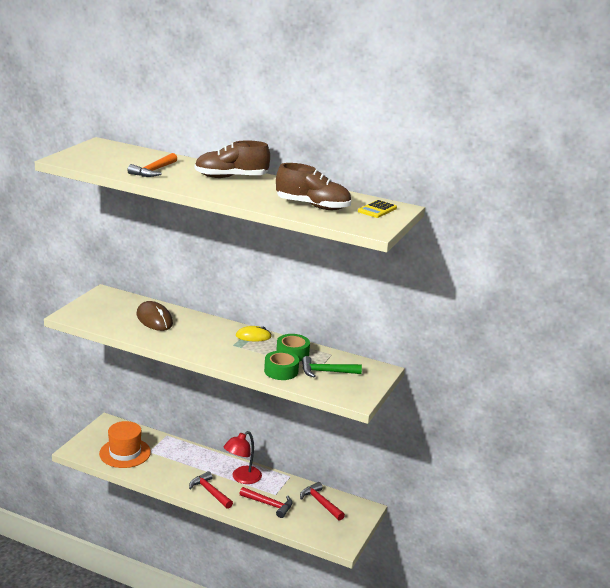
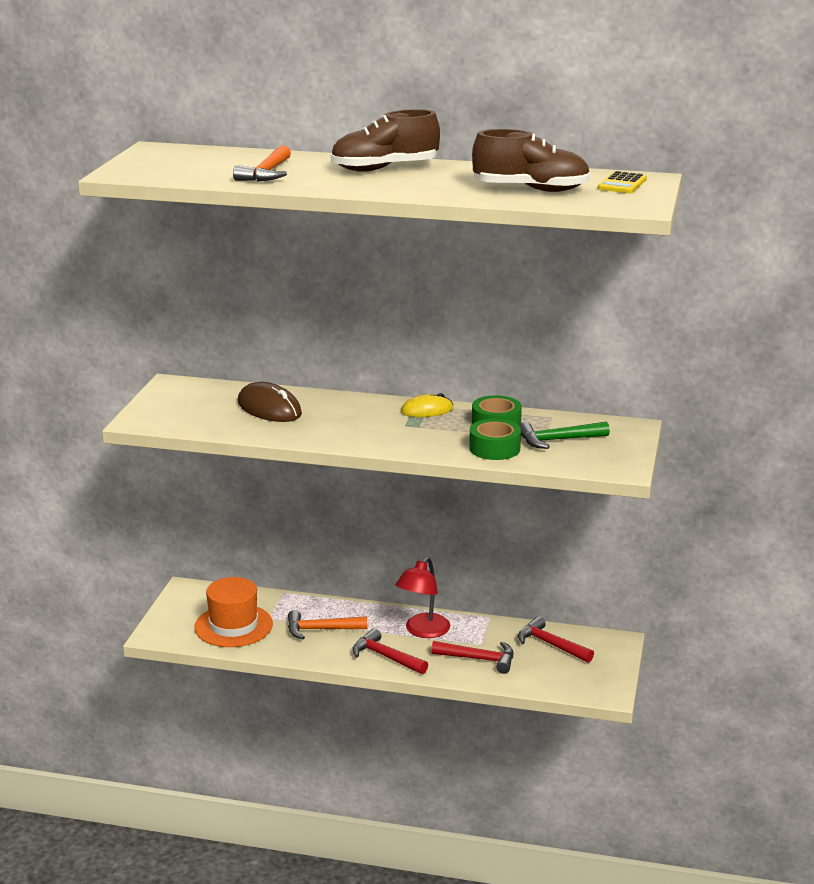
camera: 10 degrees left, 0 degrees up
(178, 465) = (321, 630): none -> orange hammer

